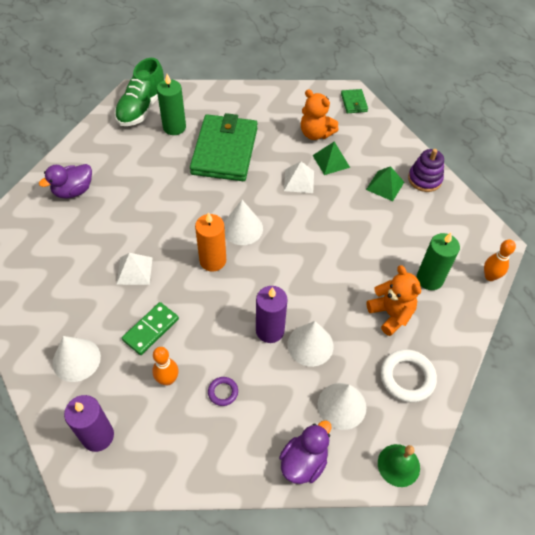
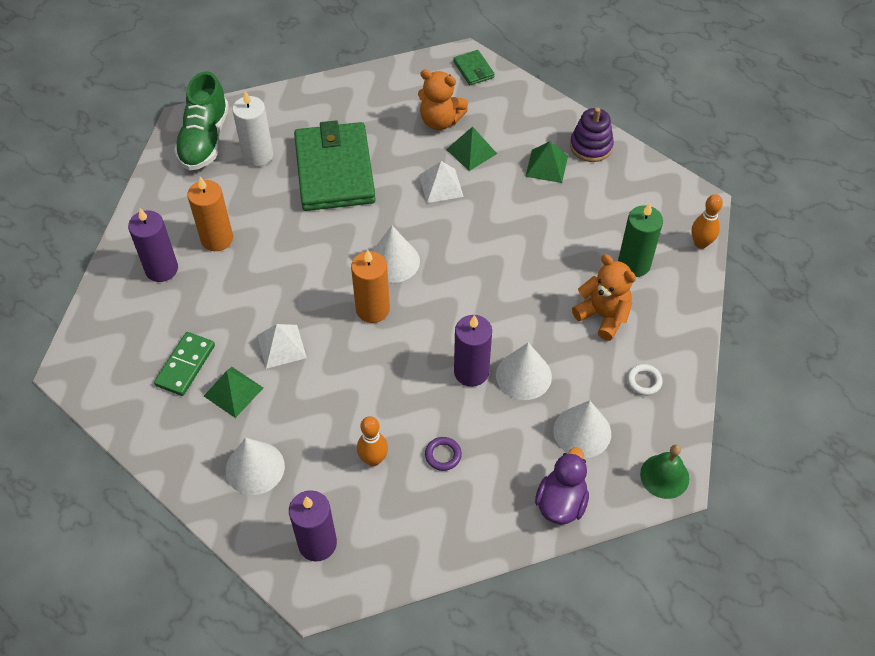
camera: 15 degrees left, 0 degrees up
(73, 191) = (161, 269): purple duck -> purple candle
(85, 295) = (233, 391): none -> green pyramid
(121, 179) = (217, 239): none -> orange candle
(151, 329) = (330, 409): green domino -> green domino (185, 365)
(174, 127) = (258, 155): green candle -> white candle
(407, 377) = (644, 381): white ring -> white ring, size x0.53

